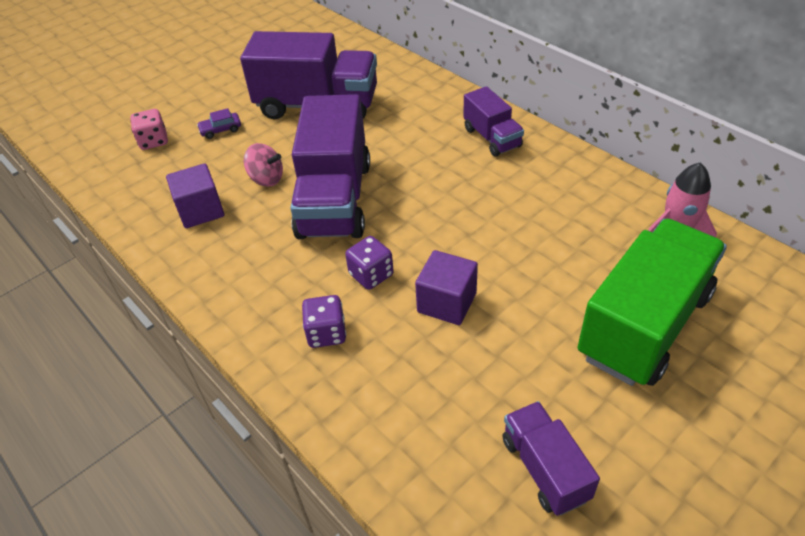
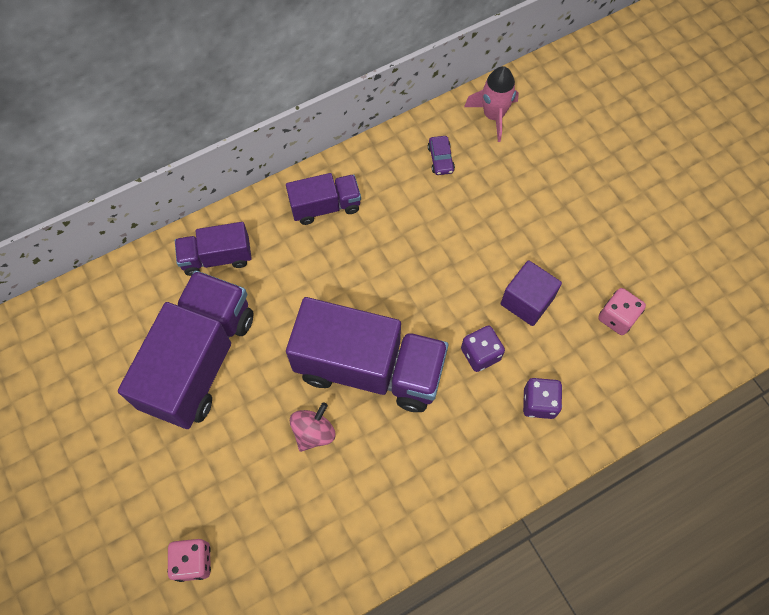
camera: 80 degrees left, 20 degrees up
(201, 210) = (343, 507): purple cube -> none
(221, 130) = (203, 477): purple car -> purple car (440, 159)
(456, 393) = (617, 317): none -> pink dice
(544, 468) = (686, 279): purple truck -> purple truck (217, 257)
(644, 325) = (579, 174): green truck -> none

